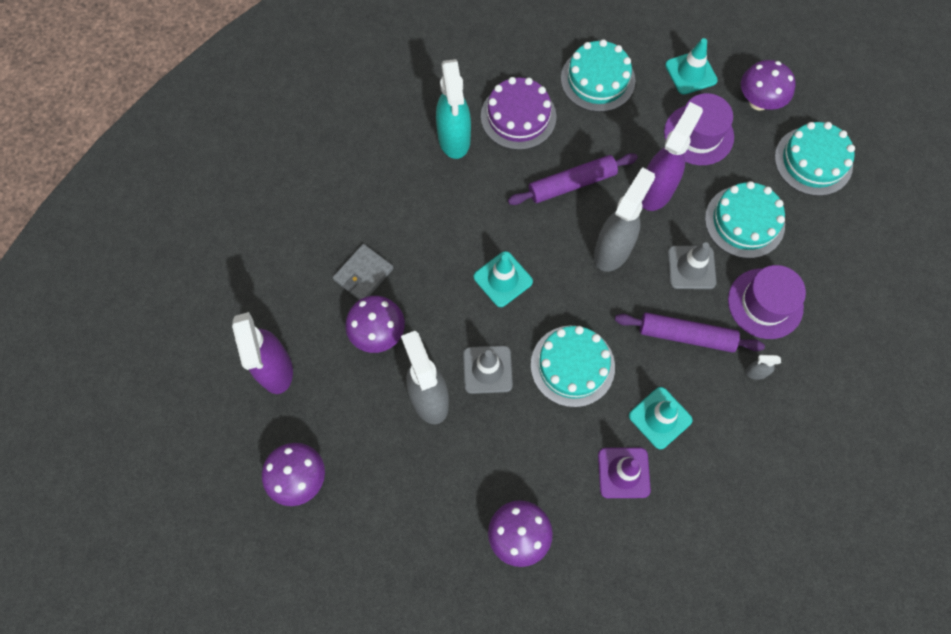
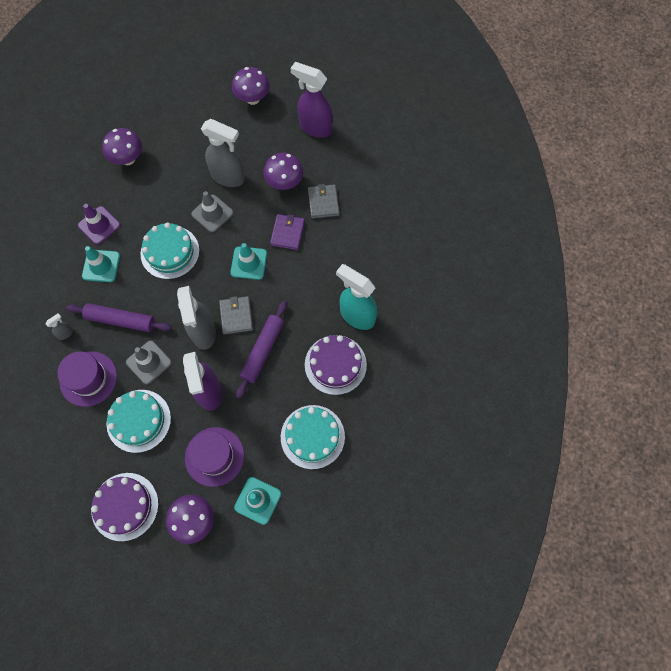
camera: 135 degrees right, 0 degrees up
(433, 275) = (287, 233): none -> purple wallet
(566, 237) = (236, 316): none -> grey wallet
(686, 335) = (121, 320): purple rolling pin -> purple rolling pin turned 45 degrees clockwise
(813, 161) = (125, 506): turquoise cake -> purple cake

